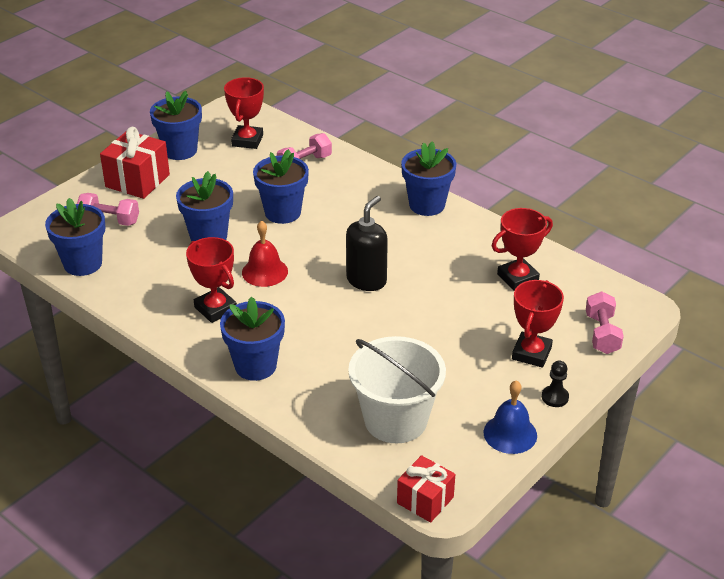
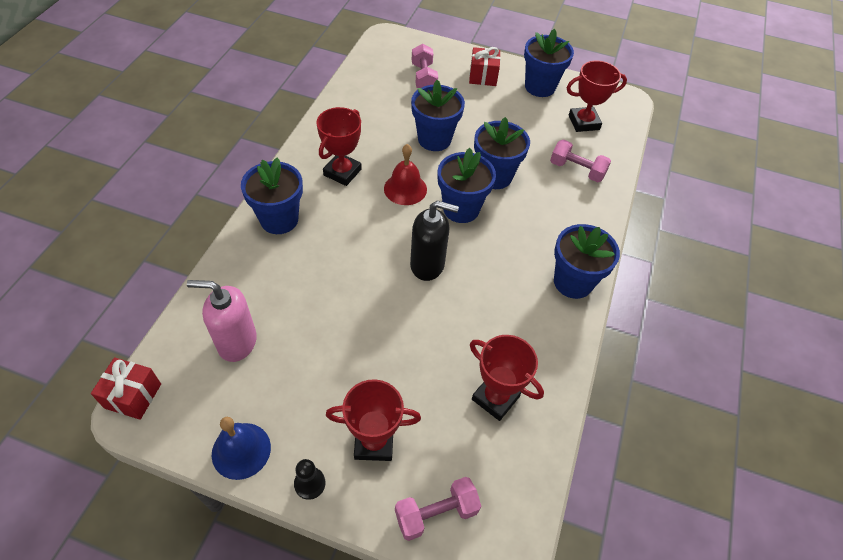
camera: 65 degrees right, 15 degrees up
(83, 263) = (363, 81): blue flower pot -> blue flower pot (461, 209)
(137, 181) = (483, 76): red gift -> red gift, size x0.66
(395, 420) = (237, 342): white bucket -> pink soap dispenser

